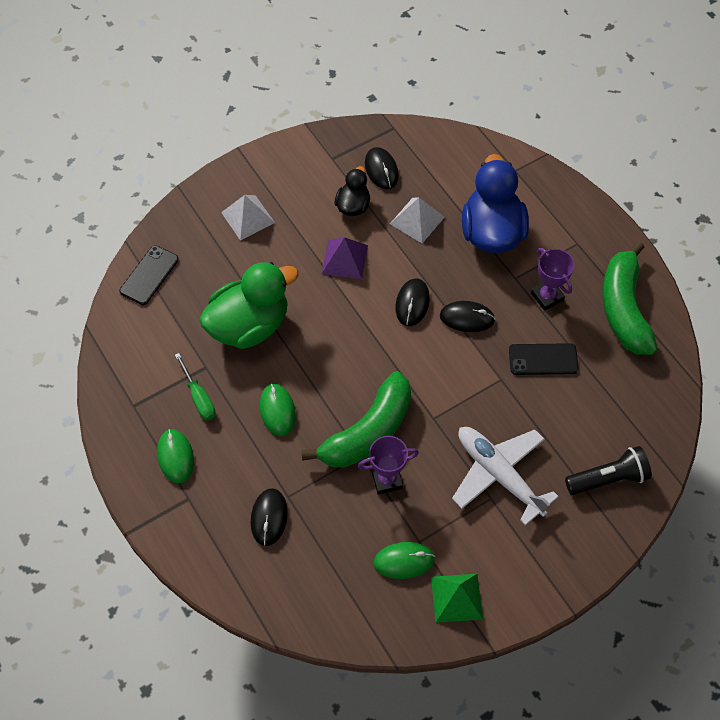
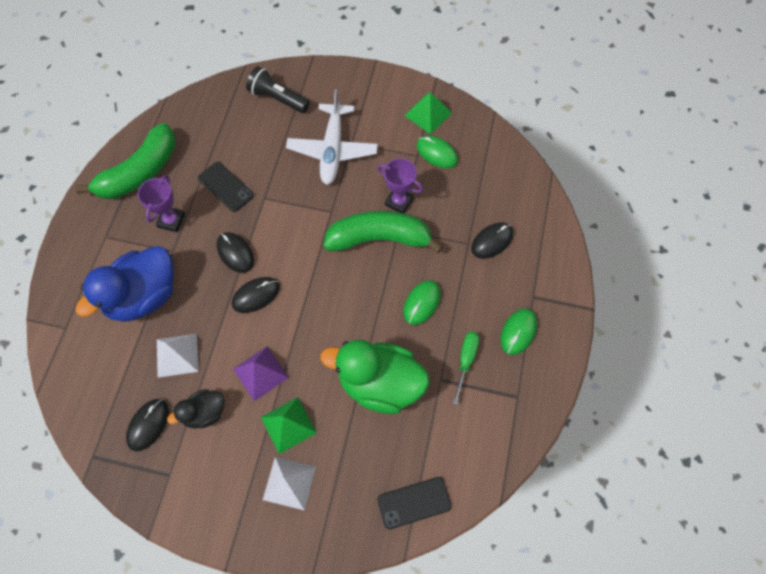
camera: 135 degrees left, 5 degrees up
(287, 247) = (288, 424): none -> green pyramid

